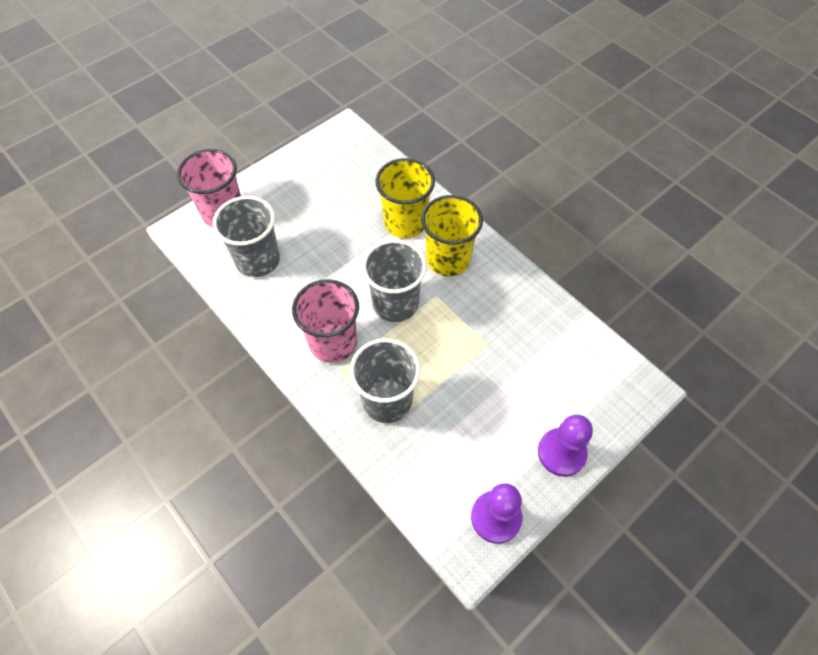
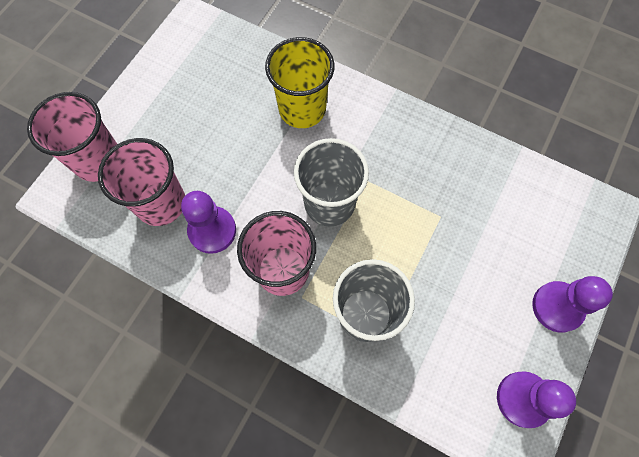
camera: 20 degrees left, 10 degrees up
(258, 260) = (161, 203): grey cup -> pink cup
(289, 294) = (212, 230): none -> purple pawn
(448, 259) = (363, 136): yellow cup -> none

